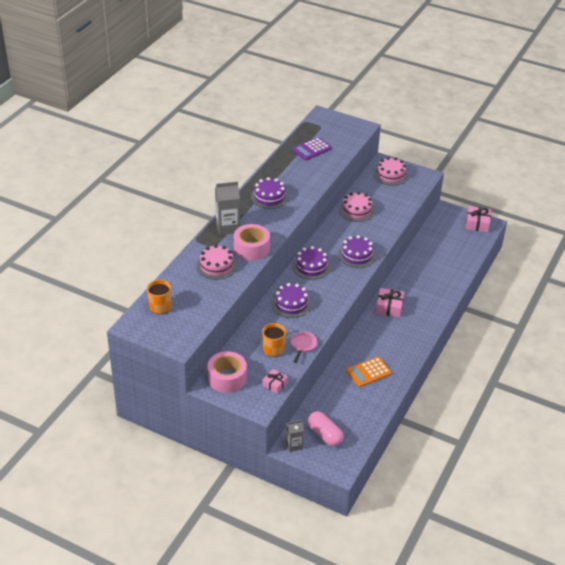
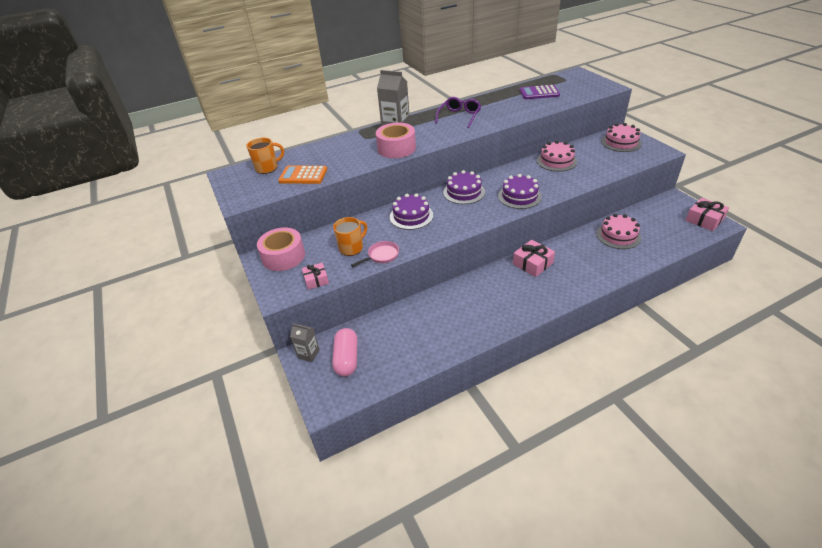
camera: 40 degrees right, 0 degrees up
(216, 266) = (350, 152): pink cake -> pink cake (618, 235)
(269, 197) = (459, 116): purple cake -> purple glasses
(369, 372) = (452, 317): orange calculator -> orange calculator (303, 175)

